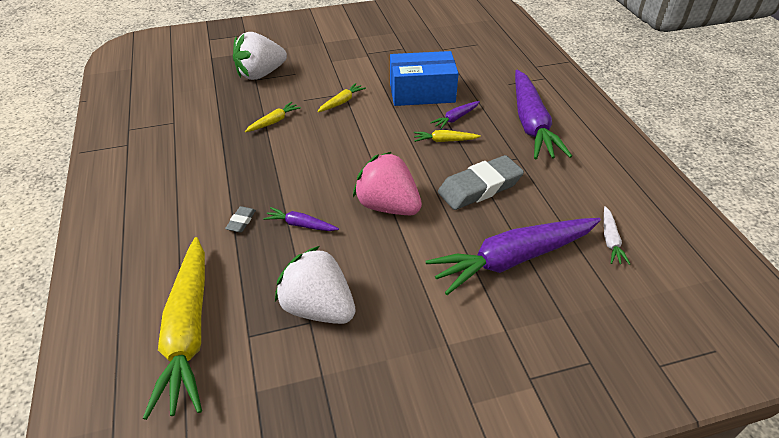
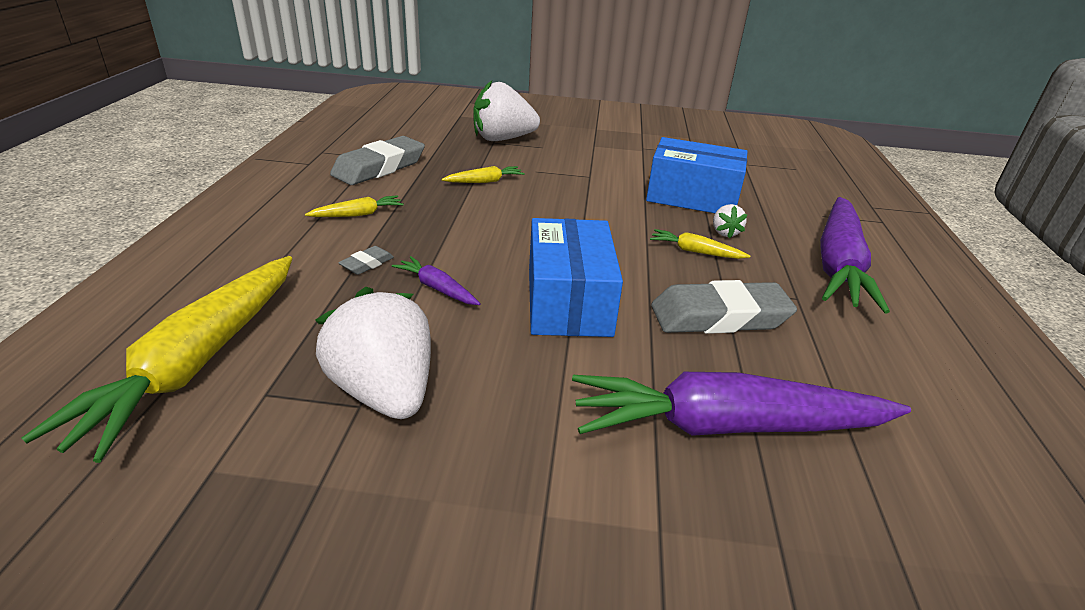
camera: 20 degrees right, 10 degrees down
(186, 132) = (379, 168): none -> grey eraser
(341, 102) = (580, 183): yellow carrot -> yellow carrot (358, 214)
(388, 206) = (568, 301): pink strawberry -> blue box
(455, 118) = (725, 232): purple carrot -> white strawberry
(610, 240) = (922, 454): white carrot -> none

